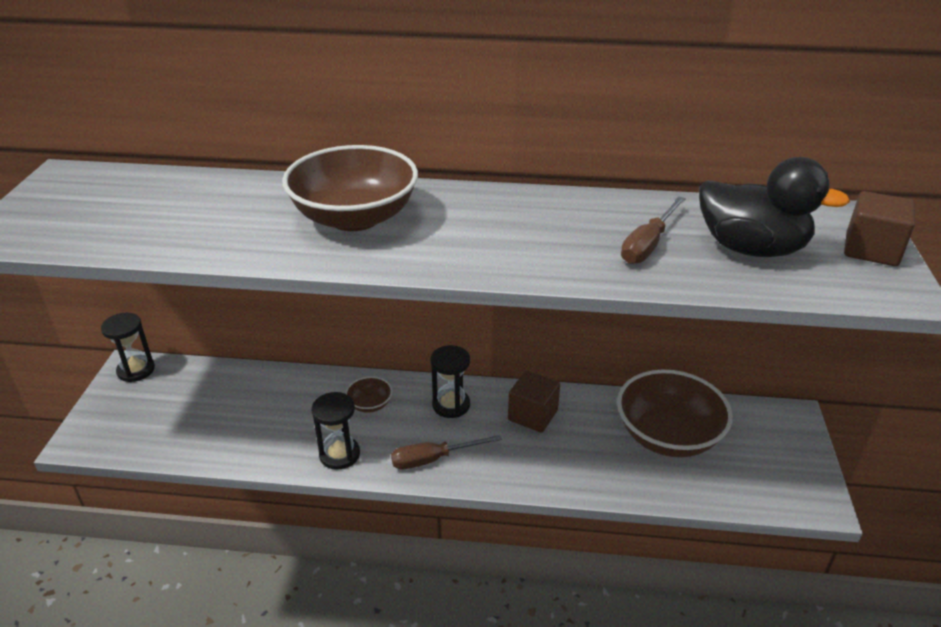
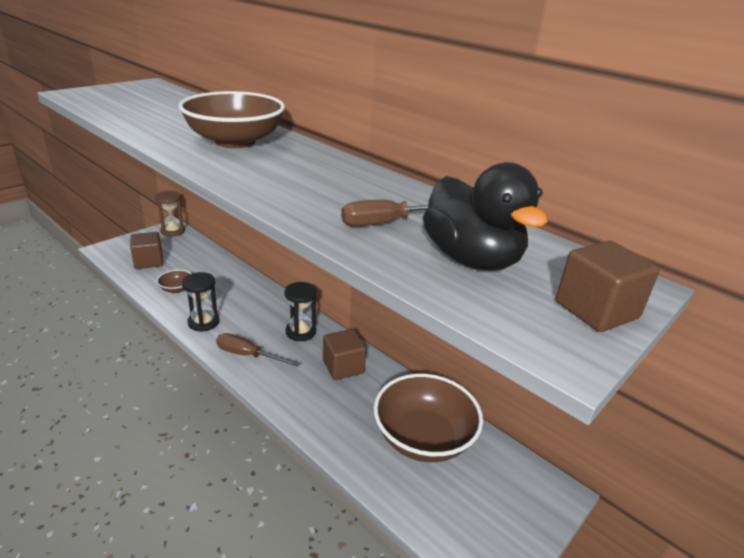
camera: 35 degrees right, 5 degrees down
(136, 370) = (173, 231): black hourglass -> brown hourglass
(165, 424) = (149, 261): none -> brown cube
(370, 404) = (256, 306): brown bowl -> brown bowl (176, 289)

